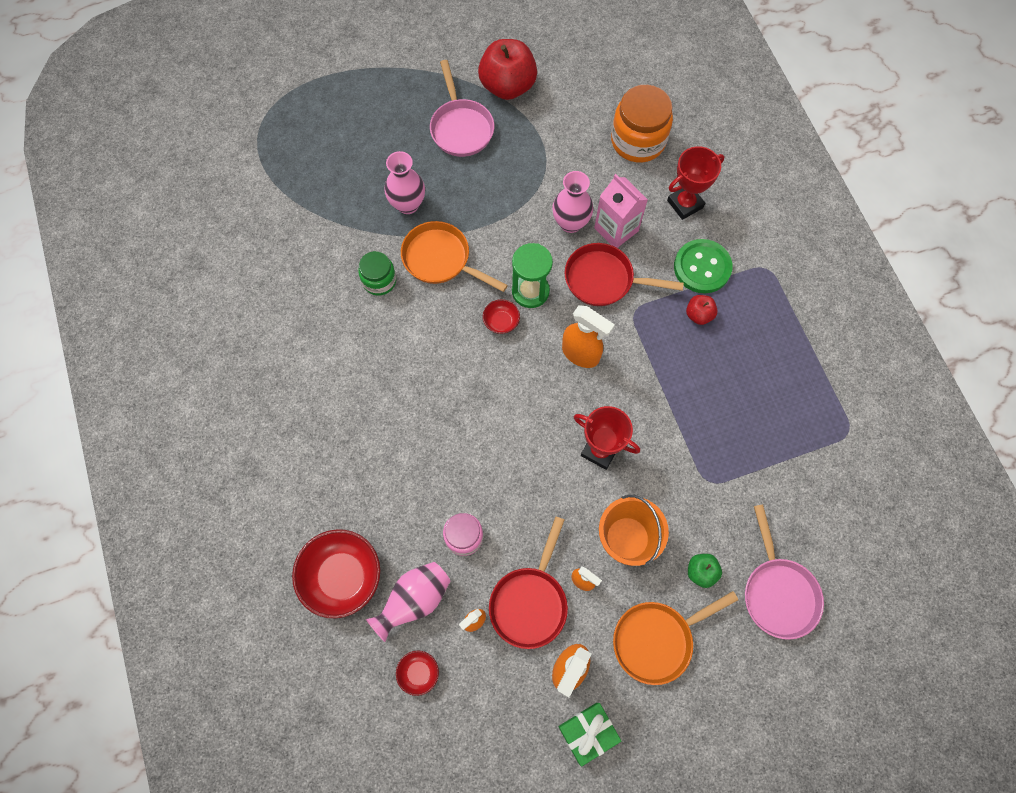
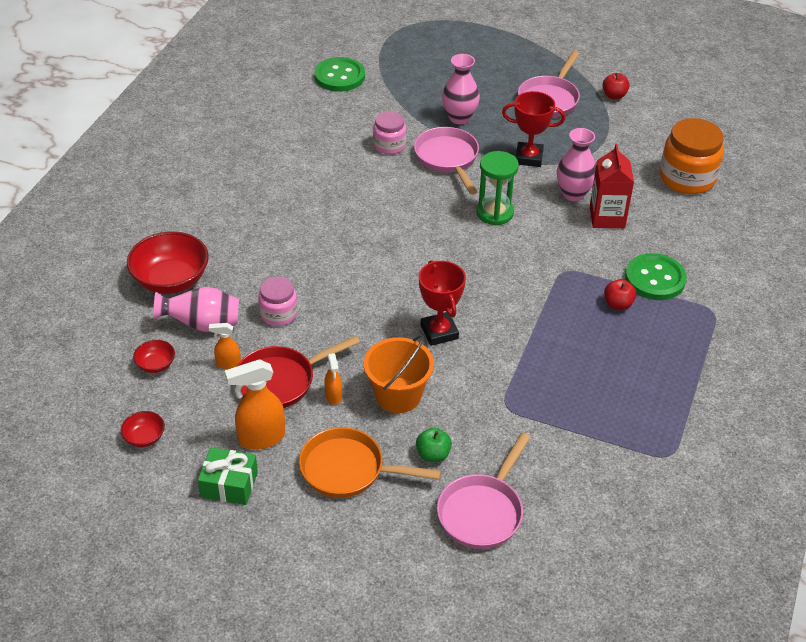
camera: 40 degrees right, 25 degrees down
(259, 230) = (339, 76): none -> green button
(379, 281) = (389, 145): green jar -> pink jar
(440, 259) = (448, 159): orange pan -> pink pan
(501, 322) = (451, 216): red bowl -> red bowl (144, 437)
(507, 86) = (614, 95): red apple -> red apple, size x0.48
(581, 354) = (491, 270): orange spray bottle -> none
(604, 279) = (562, 239): red pan -> none
(616, 229) = (607, 217): pink carton -> red carton
(685, 204) = (684, 235): red trophy -> red trophy (528, 158)

